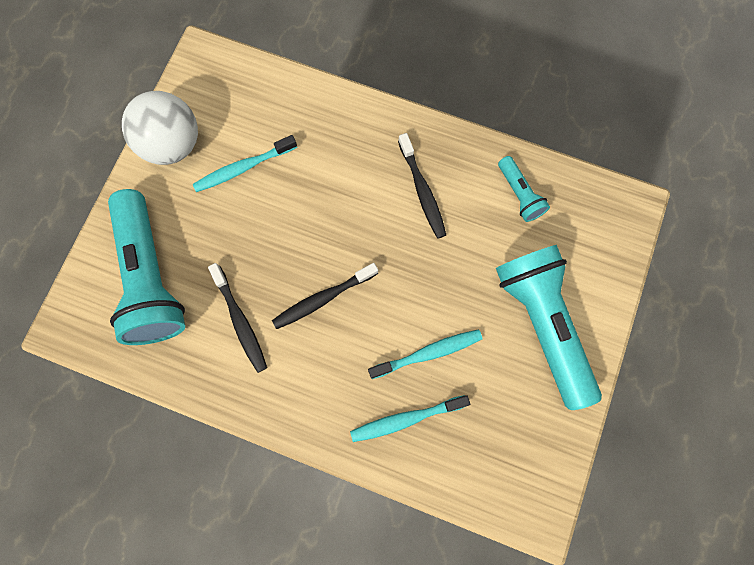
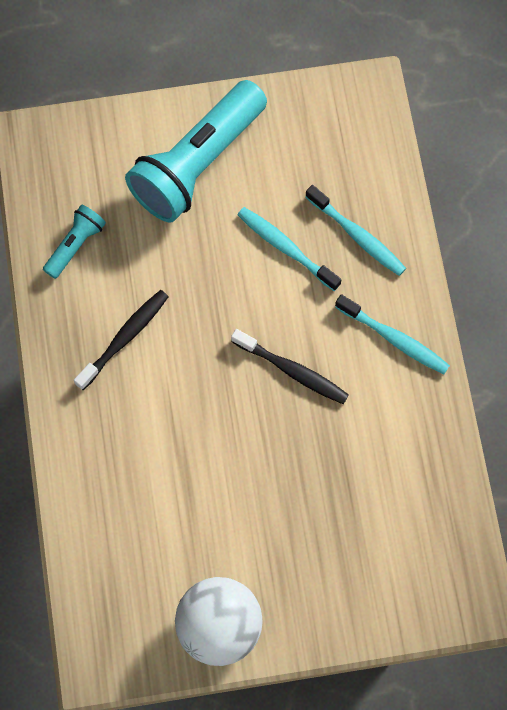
camera: 120 degrees left, 5 degrees down
(151, 277) = (373, 551): turquoise flashlight -> none
(240, 321) = (362, 435): black toothbrush -> none
(243, 168) = (203, 533): turquoise toothbrush -> turquoise toothbrush (394, 339)

